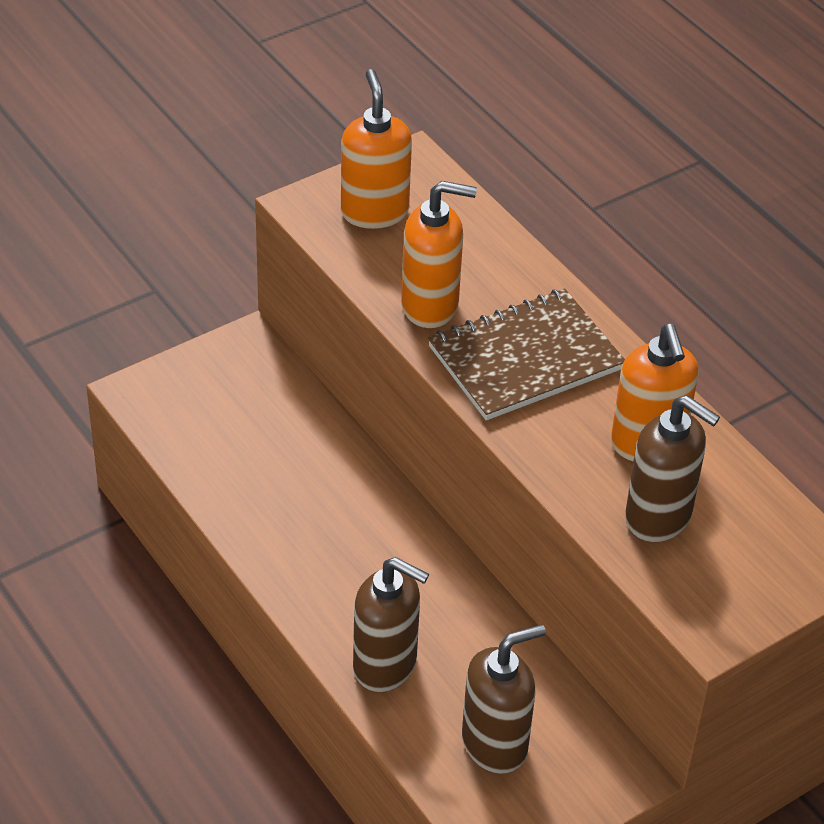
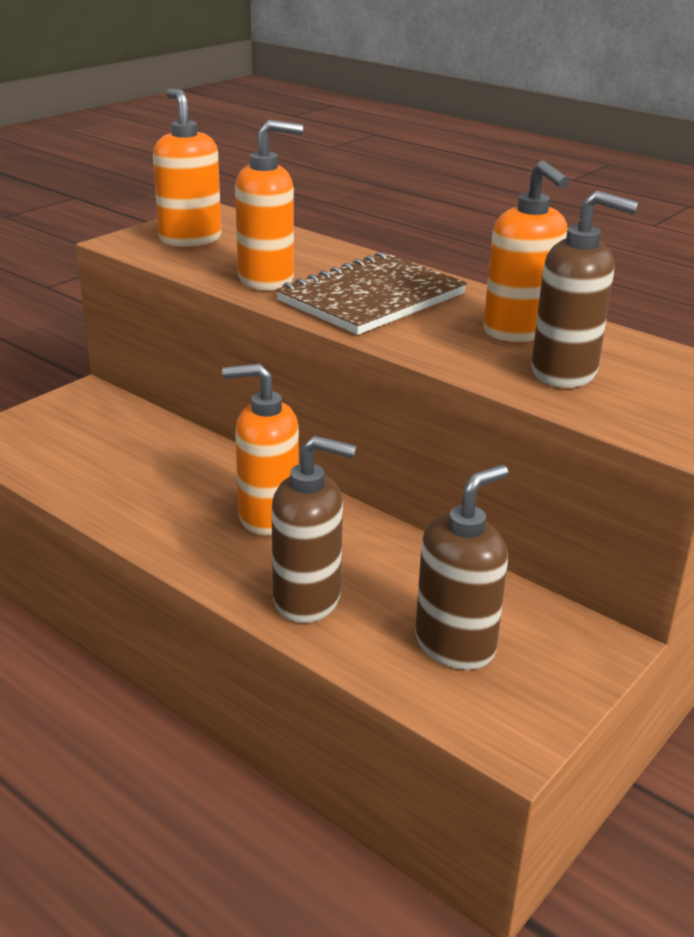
camera: 15 degrees left, 15 degrees down
(380, 558) = (267, 516): none -> orange soap dispenser

